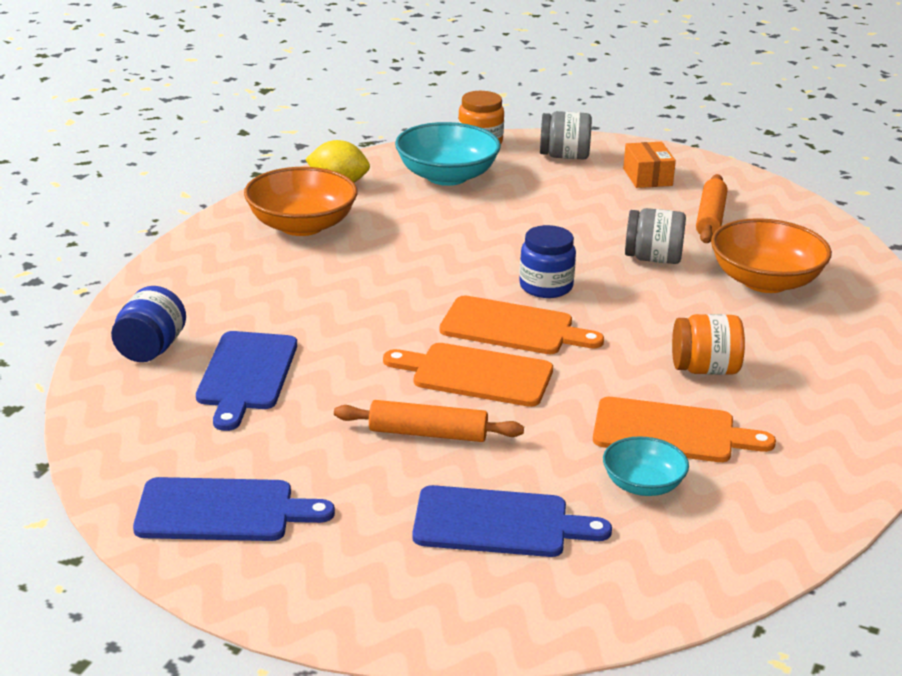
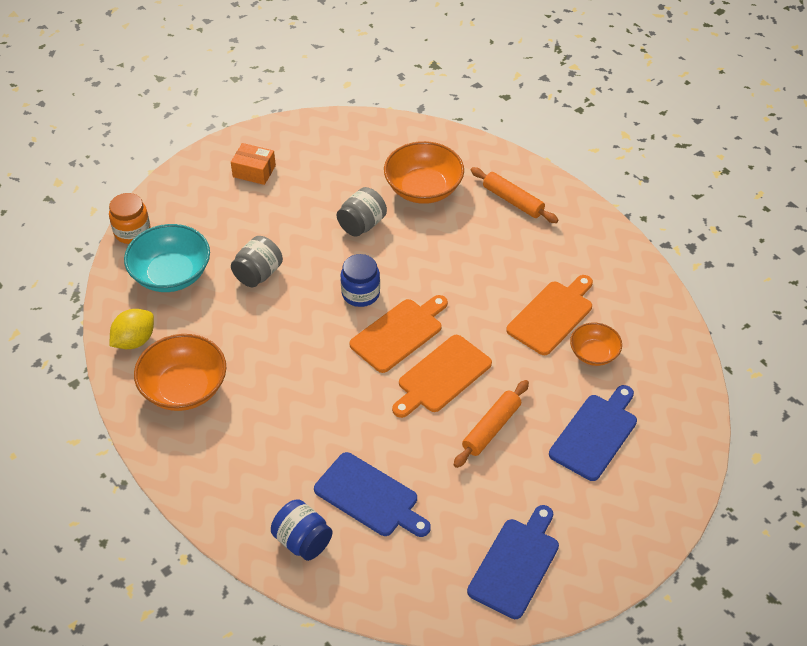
camera: 60 degrees left, 20 degrees up
(564, 156) = (190, 197): grey jar -> grey jar (258, 274)
(643, 485) = (594, 353): turquoise bowl -> orange bowl
(705, 369) = (500, 267): orange jar -> none
(710, 218) = (331, 171): orange rolling pin -> orange rolling pin (513, 201)

